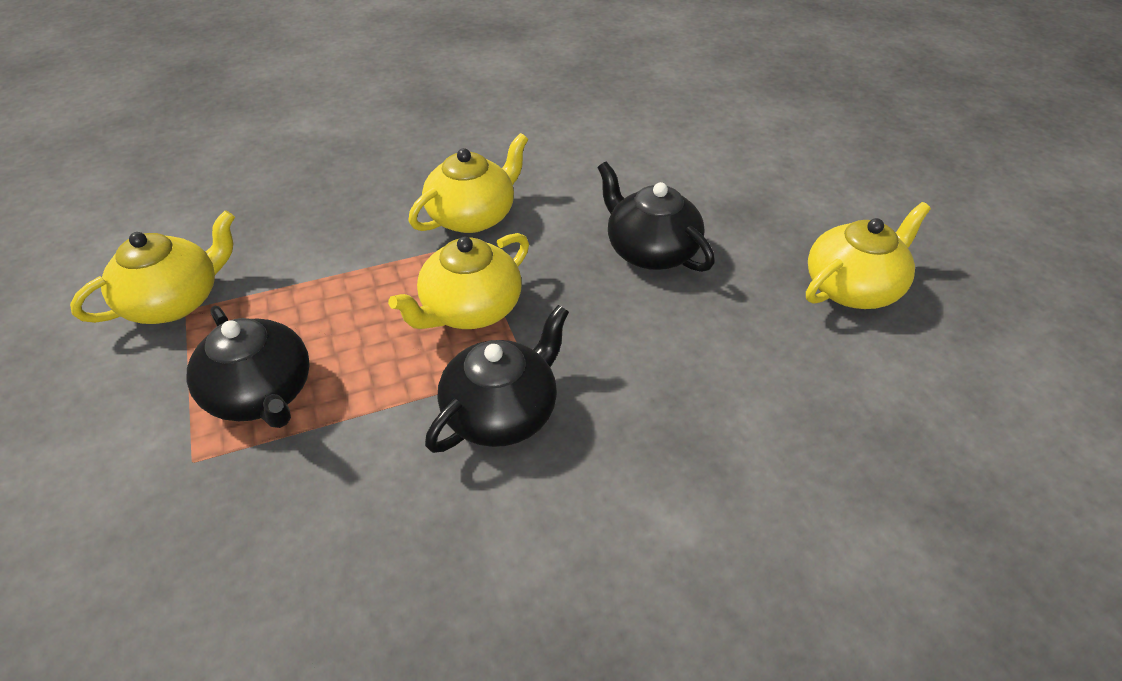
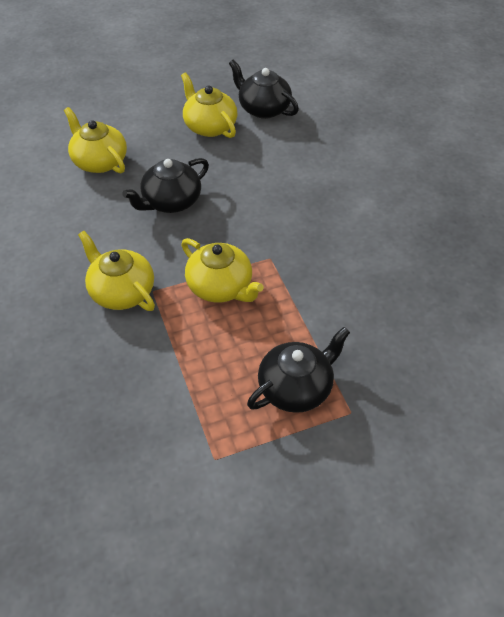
camera: 90 degrees left, 5 degrees up
(175, 301) = (205, 470): yellow teapot -> yellow teapot (99, 161)
(502, 412) = (304, 267): black teapot -> black teapot (263, 109)

